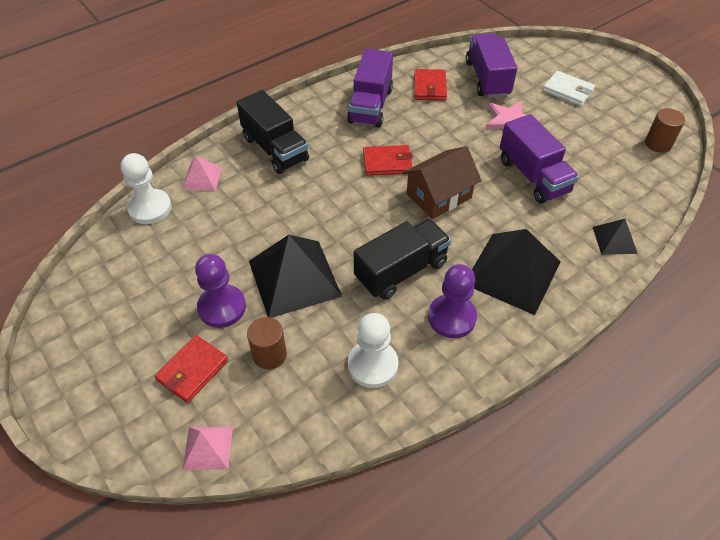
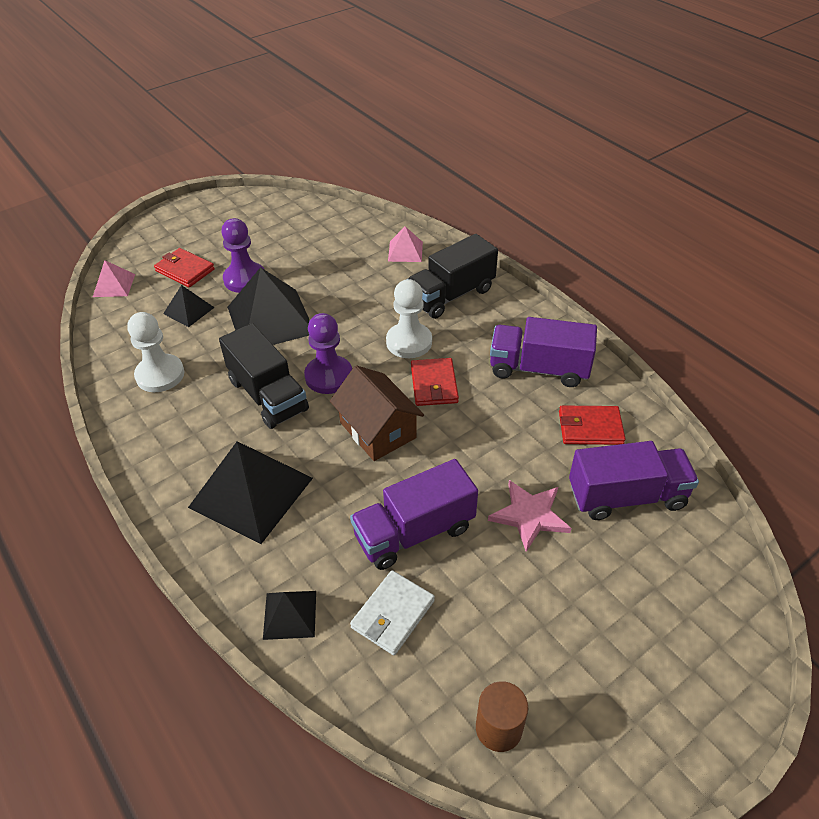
camera: 90 degrees right, 5 degrees down
(150, 208) = (366, 226): white pawn -> white pawn (409, 342)
(269, 355) = (188, 310): brown cylinder -> black pyramid
(451, 317) = (200, 434): purple pawn -> purple pawn (329, 376)
(568, 91) = (621, 606): white wallet -> white wallet (392, 614)

